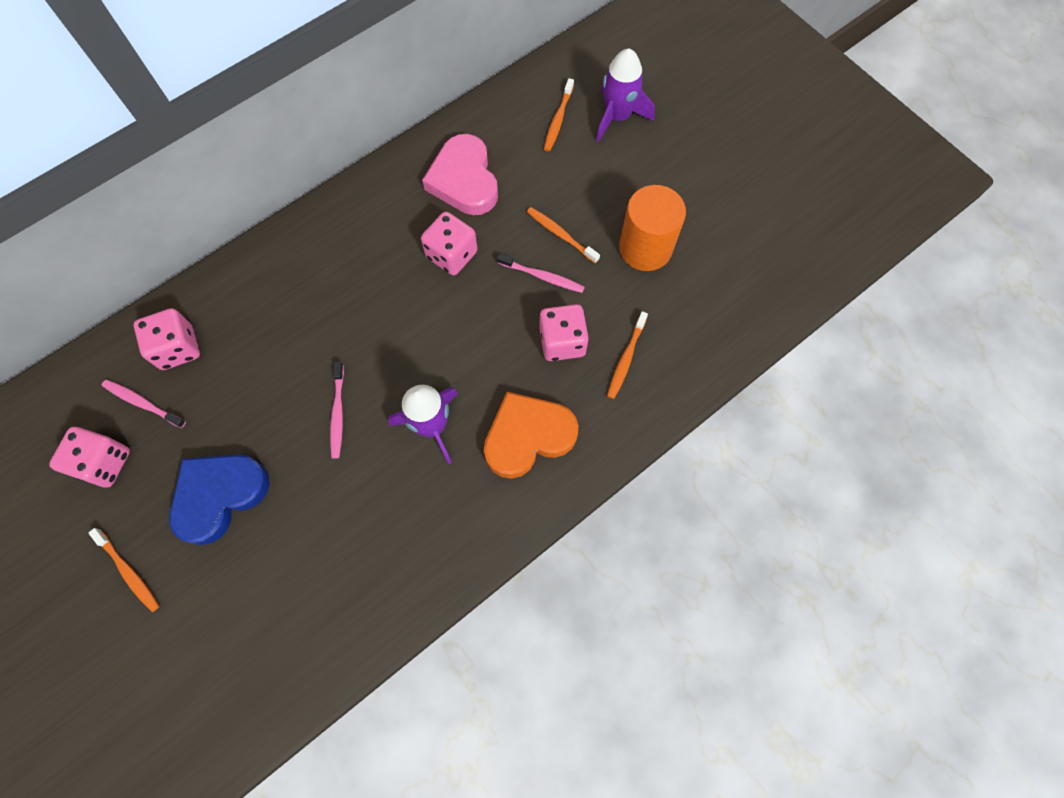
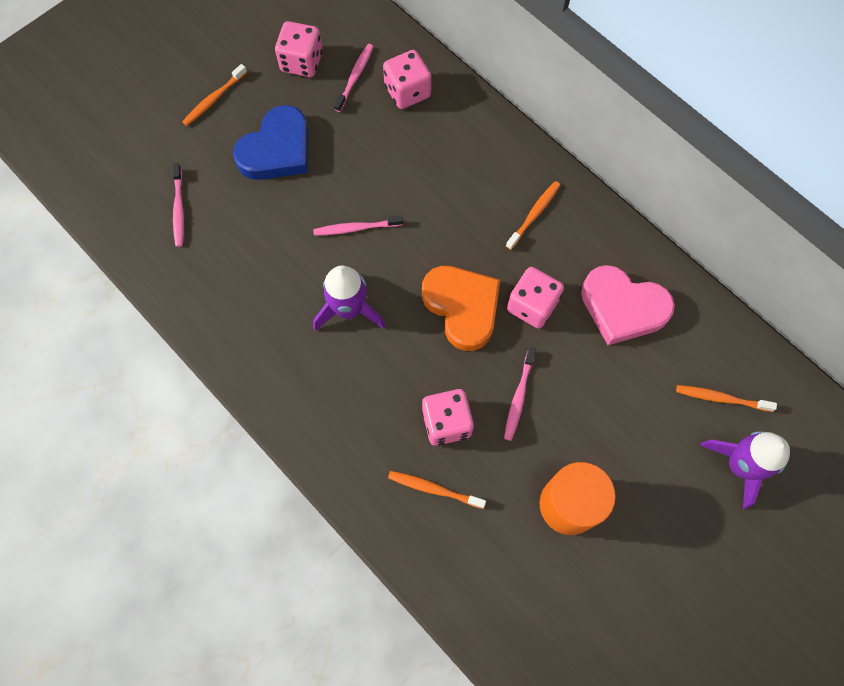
camera: 85 degrees right, 0 degrees up
(219, 496) = (277, 150): blue heart -> blue heart turned 90 degrees clockwise
(274, 616) = (179, 209): none -> pink toothbrush
(464, 180) = (622, 307): pink heart -> pink heart turned 135 degrees counterclockwise
(528, 436) = (344, 397): orange heart -> orange heart (462, 307)
(561, 235) = (571, 412): orange toothbrush -> orange toothbrush (534, 215)

